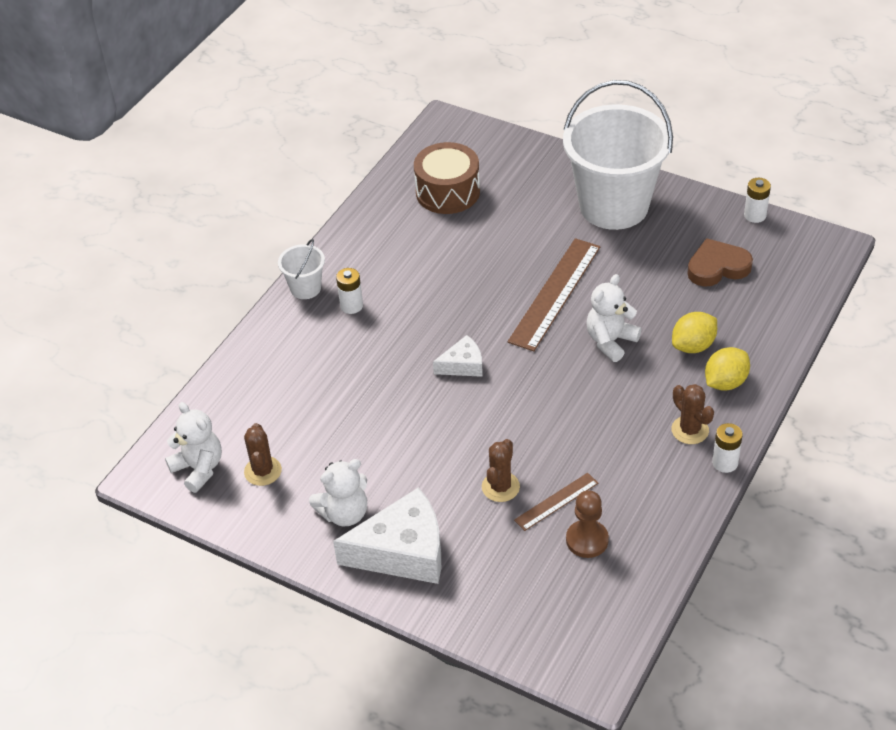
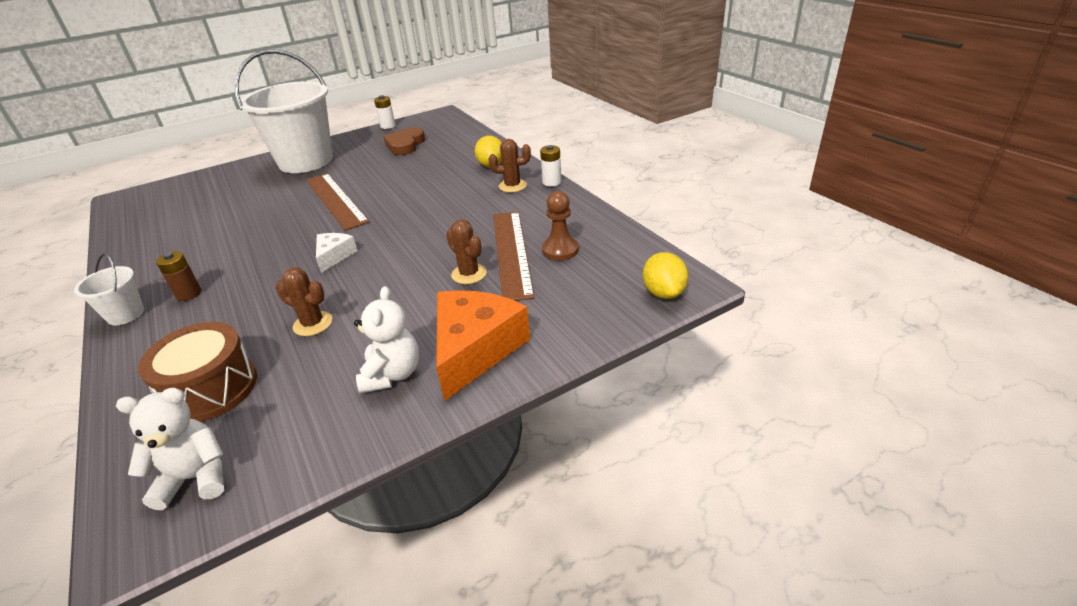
camera: 60 degrees left, 10 degrees down
(263, 471) = (271, 419): brown cactus -> brown cactus (313, 324)
(351, 306) = (189, 294): white battery -> brown battery
(403, 551) = (475, 349): white cheese -> orange cheese
(448, 192) = (177, 215): brown drum -> brown drum (211, 388)
(556, 501) = (511, 253): brown ruler -> brown ruler, size x1.90
(610, 341) = (405, 192): white teddy bear -> none
(693, 346) = (450, 167): yellow lemon -> yellow lemon (663, 293)

